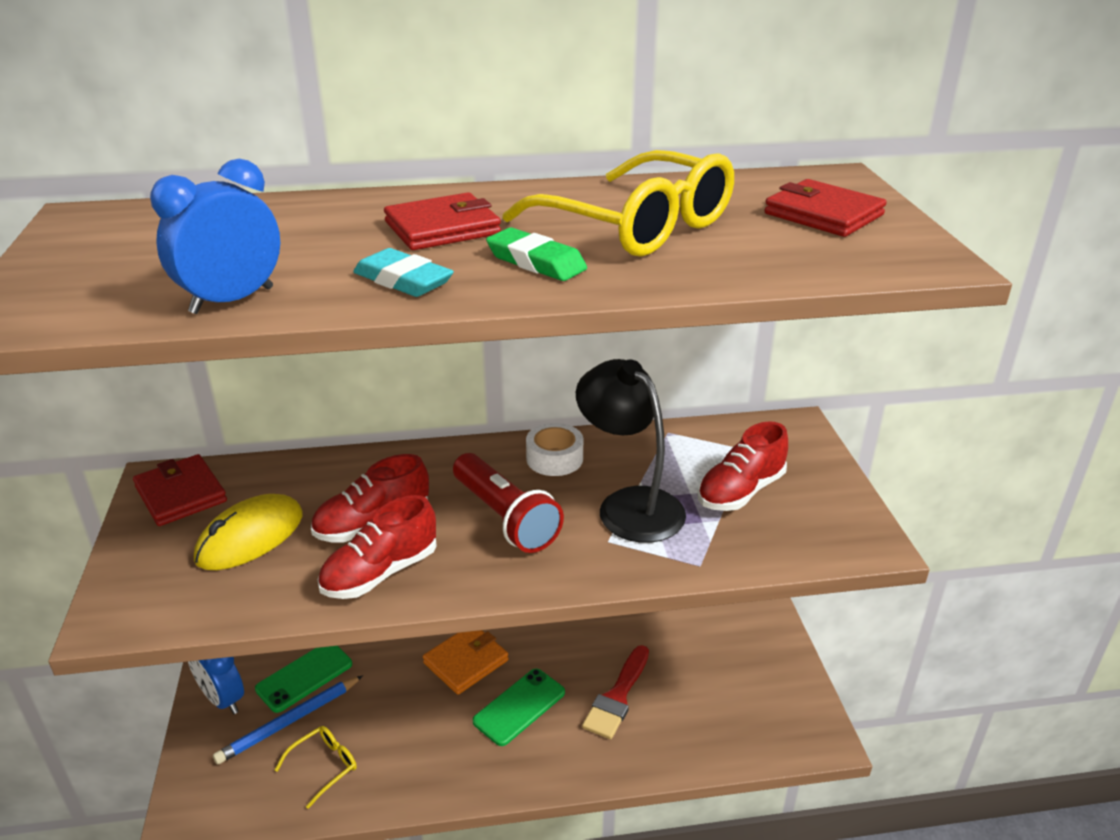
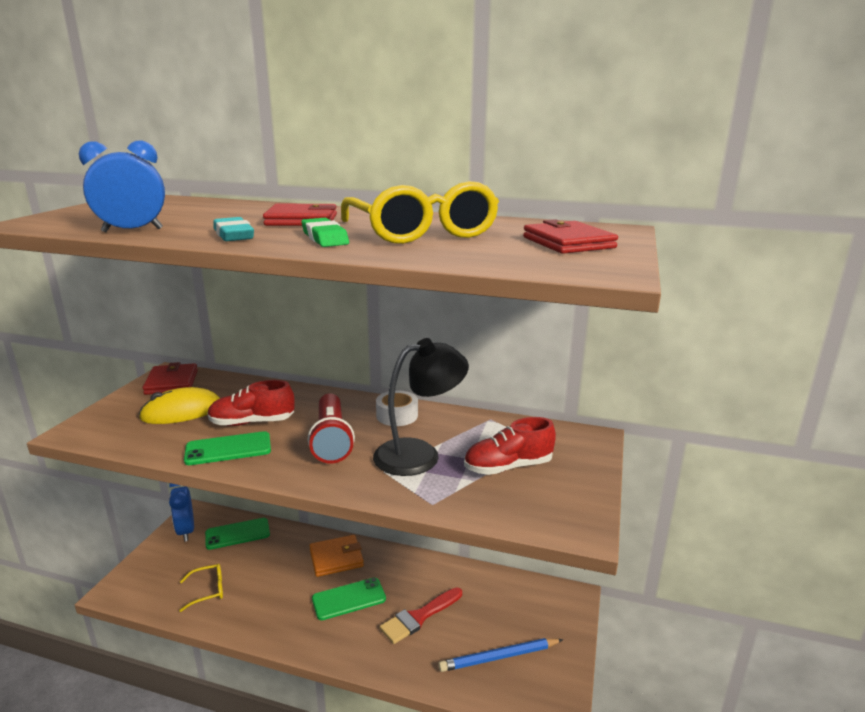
camera: 25 degrees right, 10 degrees down
(289, 722) = (209, 557): blue pencil -> blue pencil (499, 657)
(380, 573) = (228, 449): red shoe -> green phone
(629, 505) = (419, 454): black lamp -> black lamp turned 75 degrees clockwise

